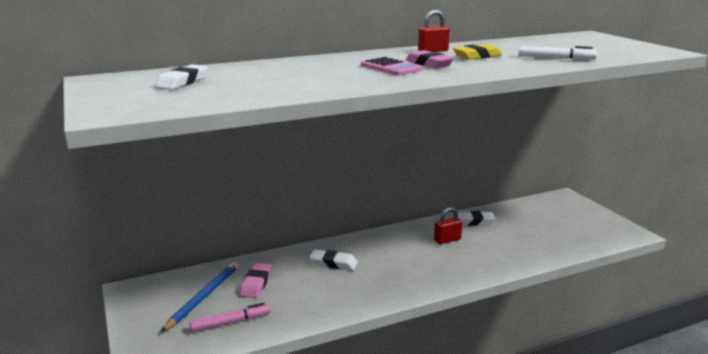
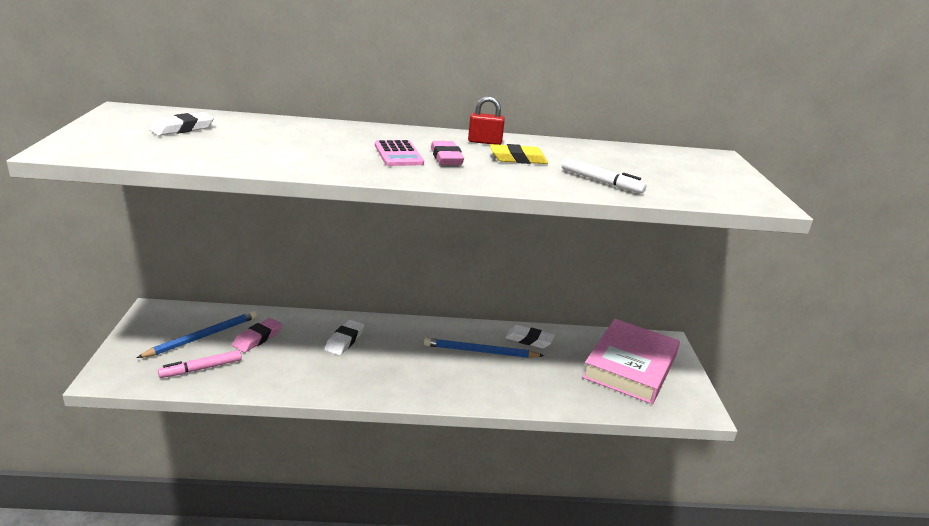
camera: 20 degrees right, 5 degrees up
(231, 322) = (201, 368): pink marker -> pink marker turned 150 degrees clockwise
(333, 263) = (344, 341): white eraser -> white eraser turned 75 degrees clockwise
(447, 240) = (480, 351): red padlock -> blue pencil
(559, 219) = (630, 366): none -> pink book

